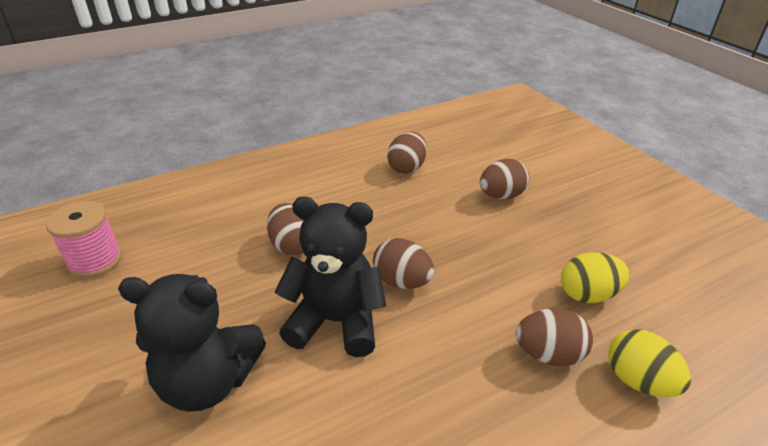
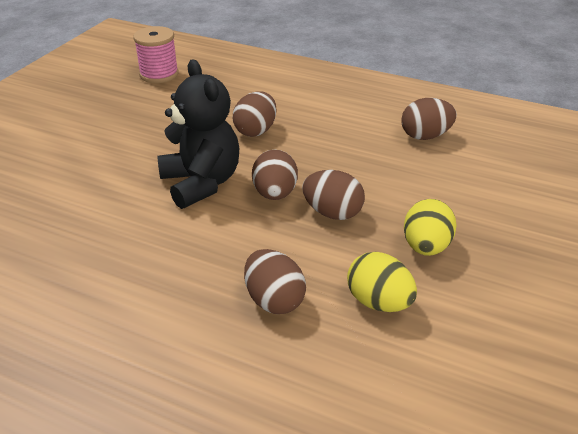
camera: 55 degrees right, 0 degrees up
(208, 382) = (106, 161): black teddy bear -> none
(501, 196) = (461, 201): brown egg -> brown egg (333, 213)
(638, 381) = (296, 366): yellow egg -> yellow egg (426, 247)

